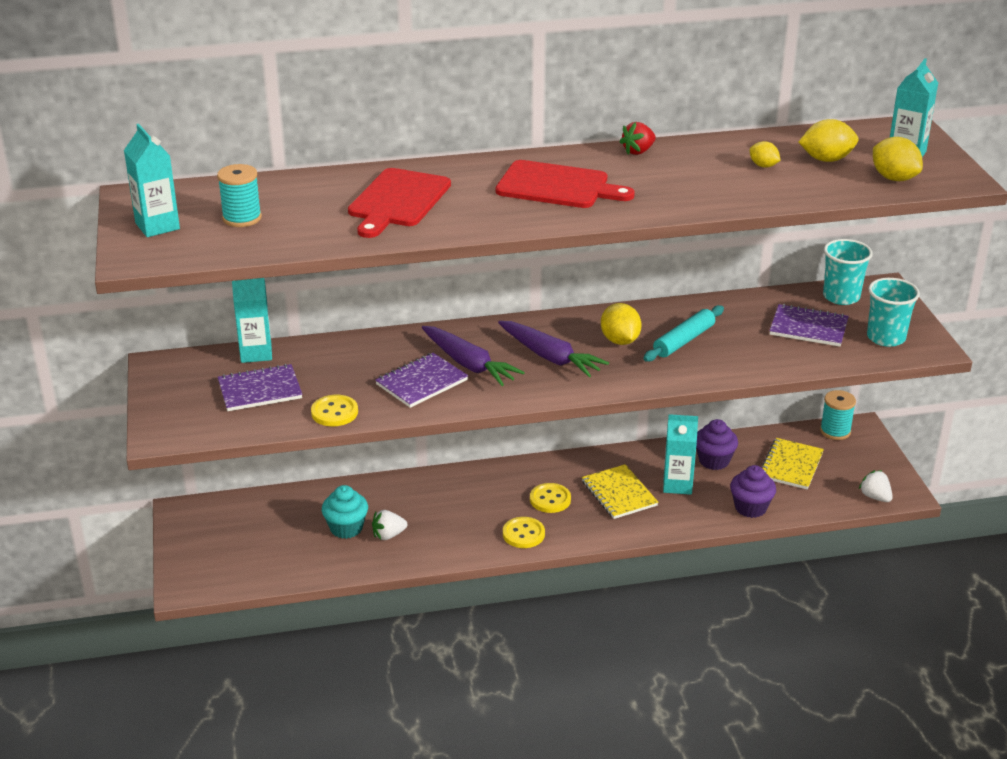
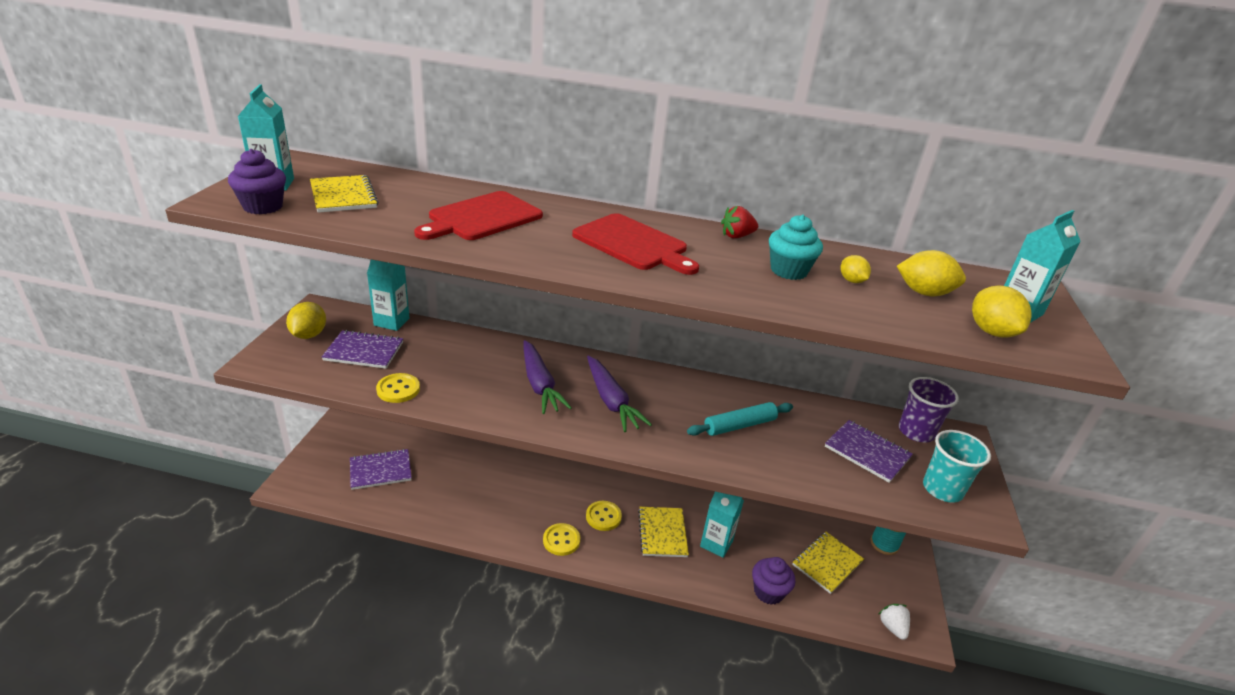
camera: 20 degrees right, 0 degrees up
(242, 218) = (343, 196): turquoise spool -> yellow notebook
(346, 528) = (435, 481): turquoise cupcake -> turquoise cupcake (788, 271)
(388, 535) = (460, 500): white strawberry -> none
(422, 382) = (489, 387): purple notebook -> purple notebook (380, 470)
(620, 341) = (682, 406): yellow lemon -> yellow lemon (309, 335)
(714, 461) = (760, 532): purple cupcake -> purple cupcake (263, 207)
(841, 297) = (916, 432): turquoise cup -> purple cup

